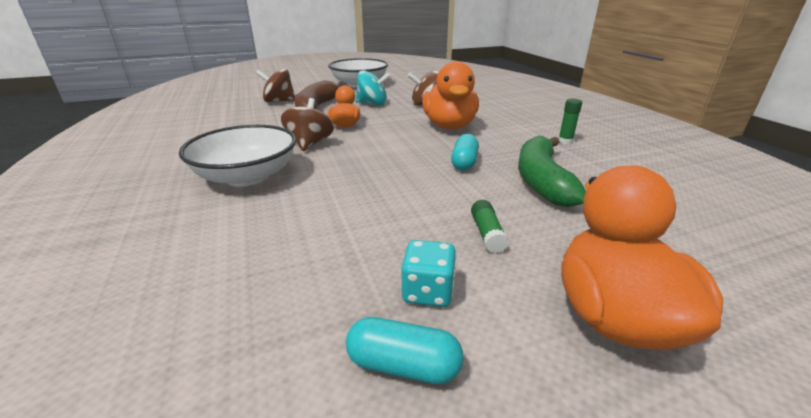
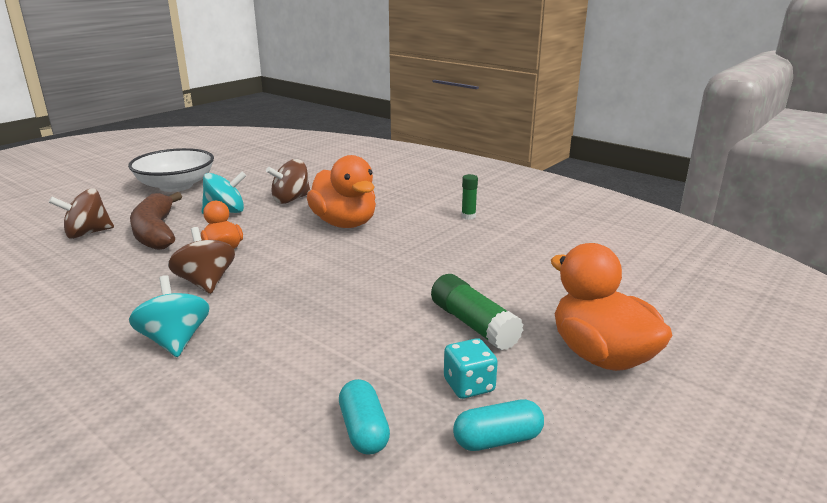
camera: 30 degrees left, 5 degrees down
(247, 176) = (175, 341): white bowl -> turquoise spinning top
(464, 162) = (397, 262): turquoise capsule -> turquoise capsule (364, 430)
(487, 233) = (473, 324): green glue stick -> green glue stick, size x1.73
(541, 180) = (478, 263): green banana -> none

